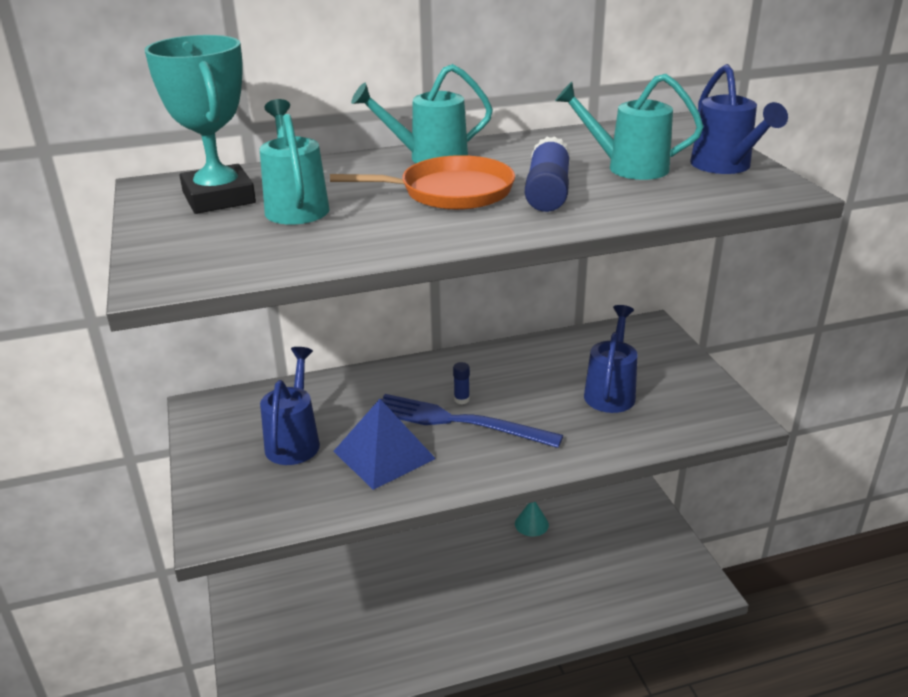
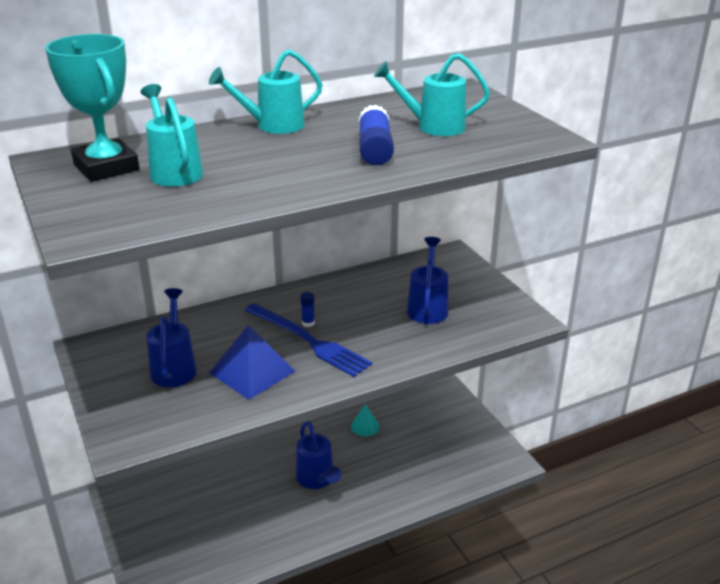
camera: 10 degrees left, 0 degrees up
(451, 192) = (298, 153): orange pan -> none
(458, 422) = (308, 341): blue fork -> blue fork turned 150 degrees counterclockwise
(725, 166) = (507, 122): blue watering can -> blue watering can (317, 479)

